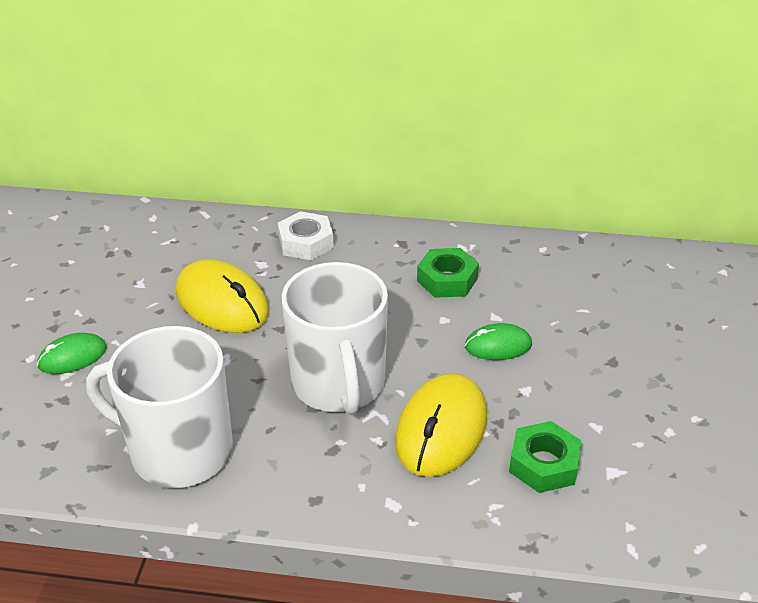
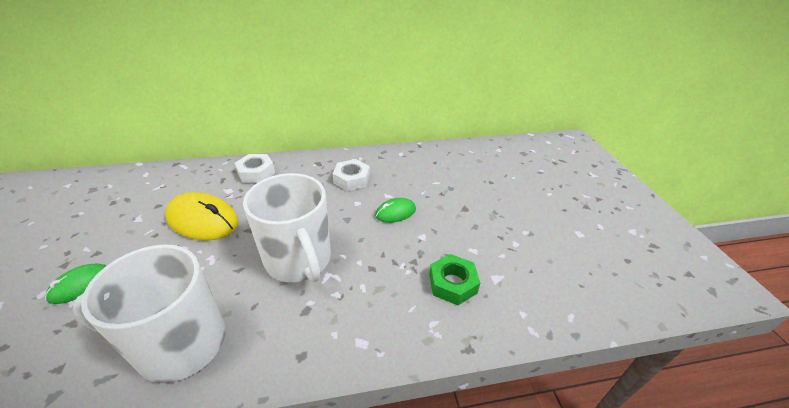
camera: 20 degrees left, 0 degrees up
(441, 429) = (378, 276): yellow mouse -> none
(447, 280) = (351, 179): green nut -> white nut

